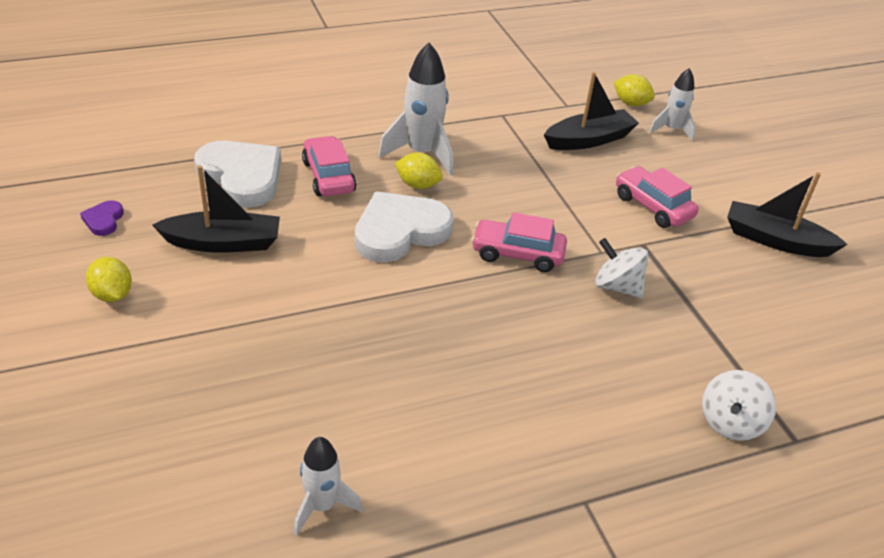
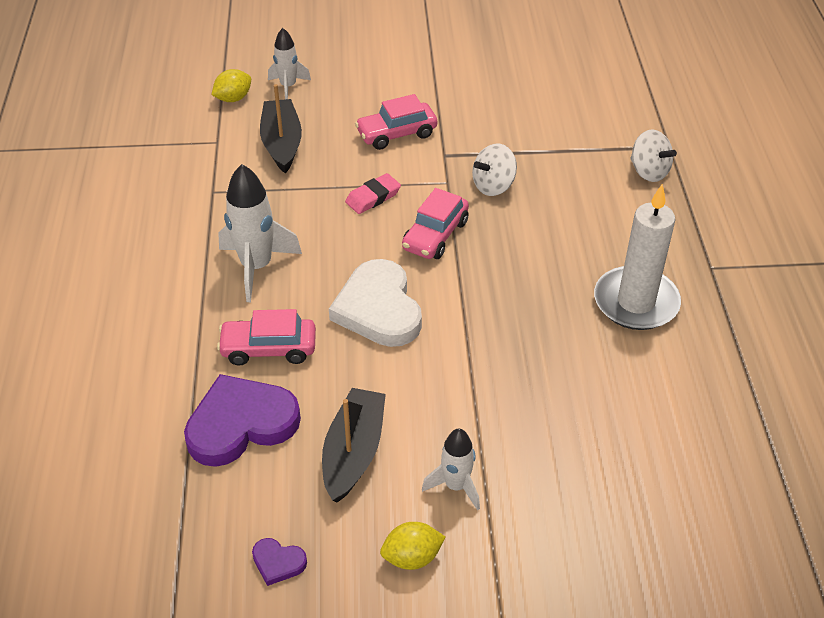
camera: 70 degrees left, 5 degrees up
(242, 177) = (241, 424): white heart -> purple heart
(322, 506) = (701, 419): white rocket -> white rocket (456, 486)
(418, 185) = (309, 281): yellow lemon -> none
(489, 428) = (636, 302): none -> white candle
(549, 205) = (373, 197): none -> pink eraser
(775, 240) = (462, 80): black boat -> none

